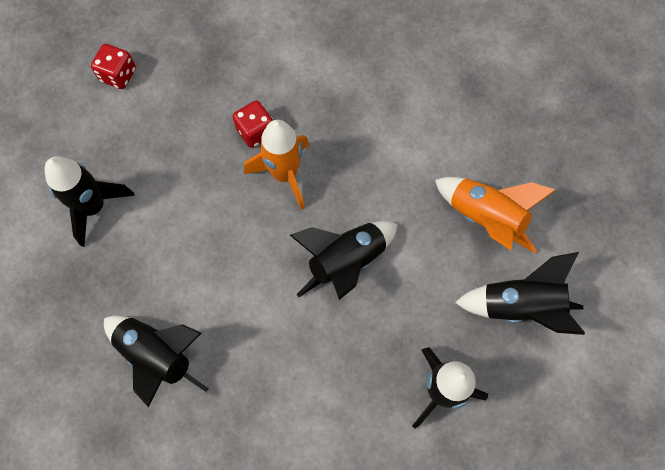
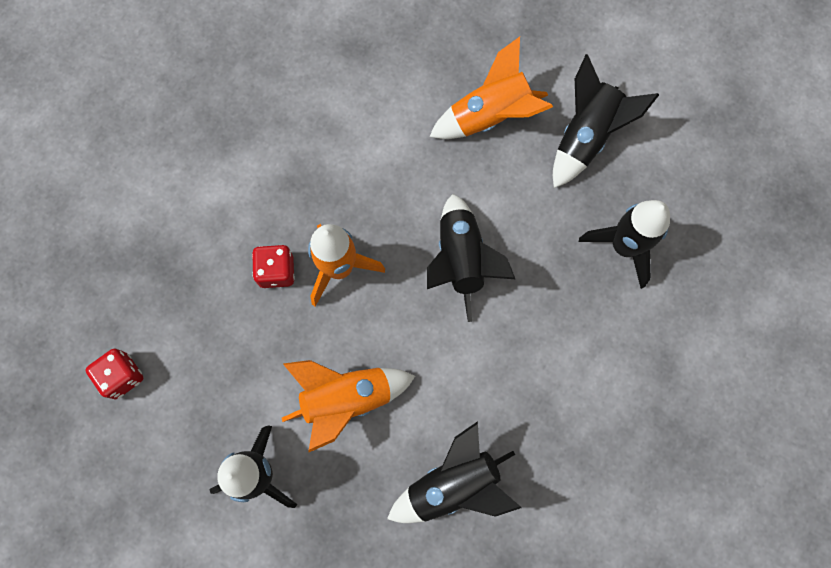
camera: 60 degrees left, 5 degrees up
(183, 237) = (346, 399): none -> orange rocket

